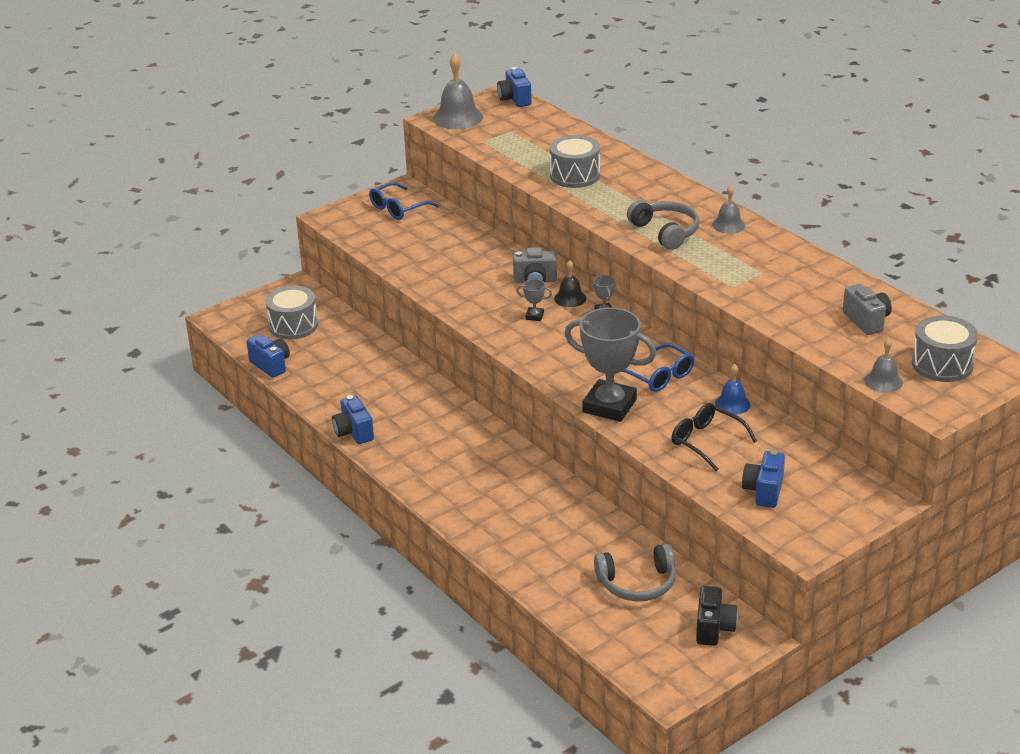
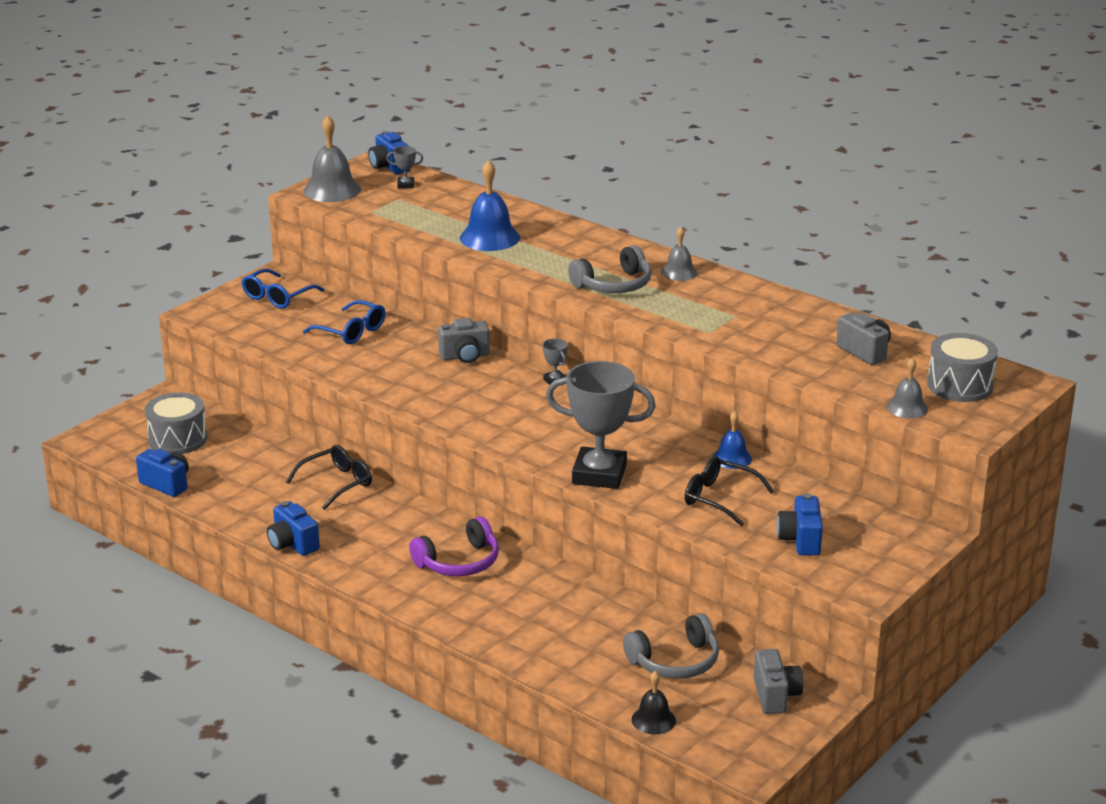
camera: 15 degrees left, 5 degrees down
(409, 381) = (337, 483): none -> black glasses
(485, 466) = (459, 562): none -> purple headphones
(534, 316) = (479, 392): grey trophy -> grey trophy (405, 185)
(570, 298) = (511, 370): black bell -> black bell (653, 720)
(575, 175) = (489, 237): grey drum -> blue bell
(659, 376) = (641, 439): blue glasses -> blue glasses (351, 331)
(665, 232) = (614, 285): grey headphones -> grey headphones turned 105 degrees clockwise
(714, 628) = (775, 696): black camera -> grey camera

